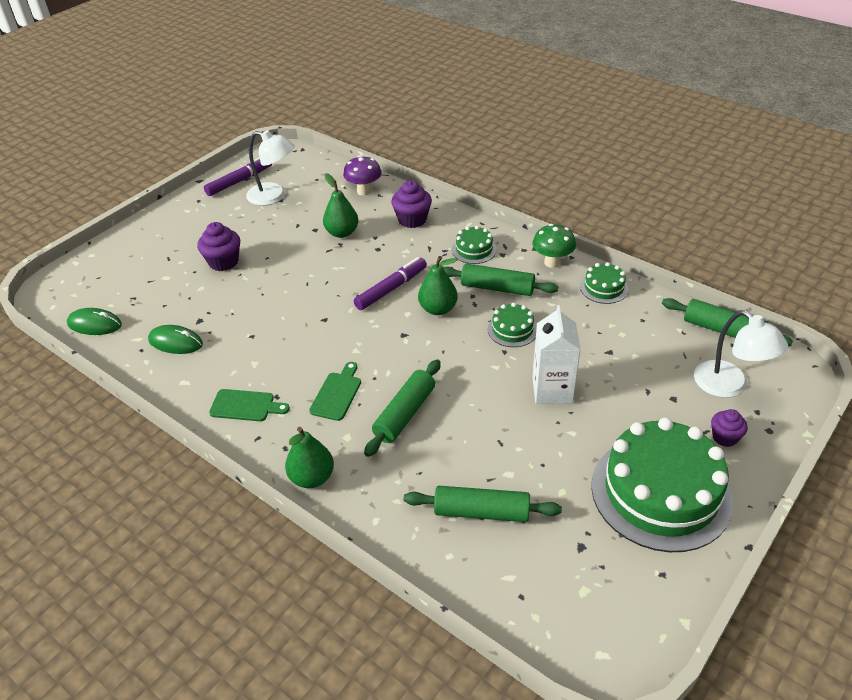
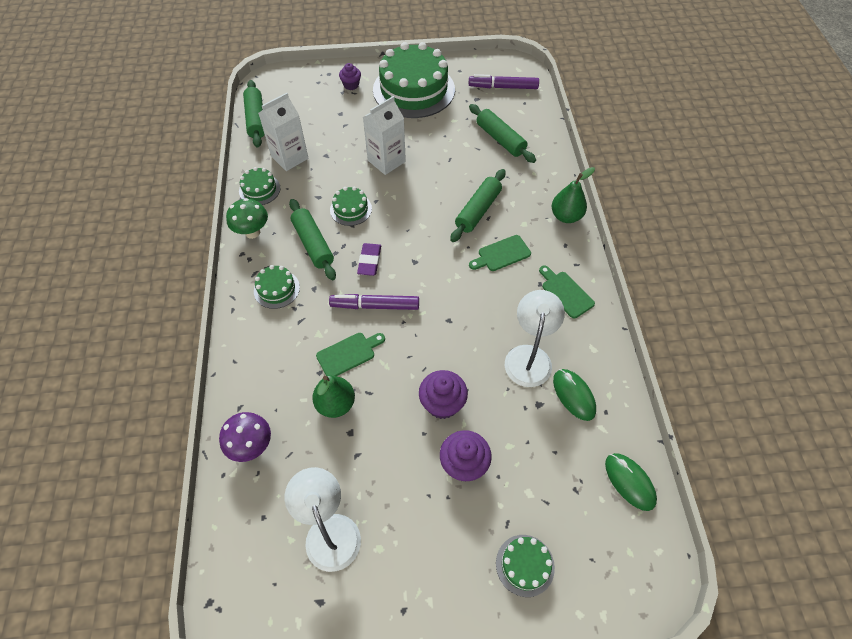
camera: 135 degrees left, 15 degrees up
(141, 251) = (525, 565): none -> green cake
(239, 181) = (331, 605): purple marker -> purple marker (503, 87)
(370, 256) = (348, 354): none -> green cutting board
(404, 414) = (478, 210): green rolling pin -> green rolling pin turned 45 degrees counterclockwise
(412, 220) = (269, 364): purple cupcake -> purple cupcake (442, 403)
(438, 309) = (369, 261): green pear -> purple eraser
(632, 326) = (289, 157): none -> white carton
(729, 386) = (307, 98): white lamp -> white lamp (529, 356)

